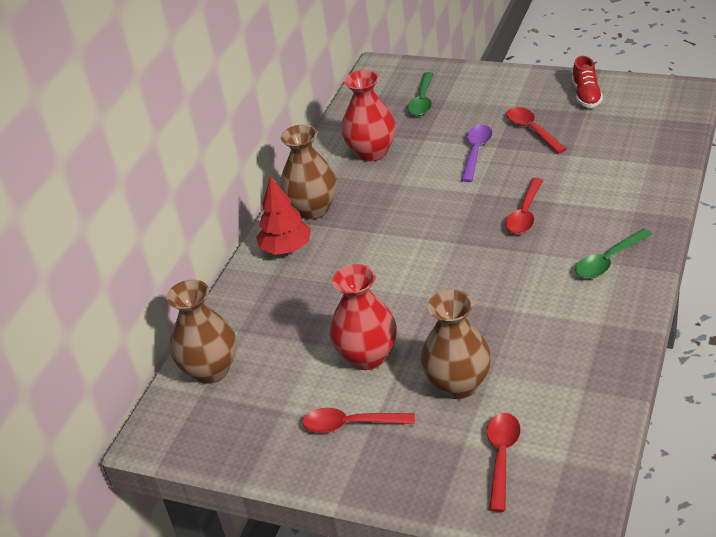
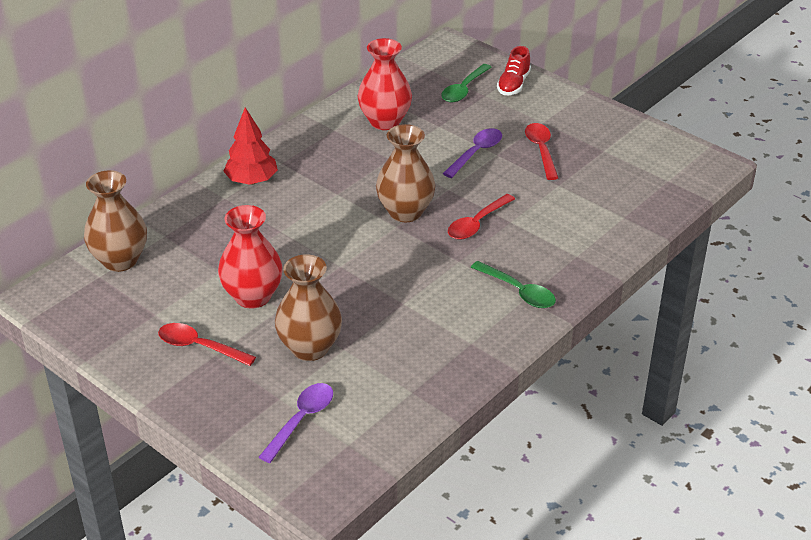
camera: 15 degrees right, 0 degrees up
(313, 209) = (298, 154): brown vase -> brown vase (405, 212)
(502, 457) = (301, 420): red spoon -> purple spoon
(586, 95) = (616, 135): red shoe -> red shoe (513, 84)
(608, 261) = (518, 291): green spoon -> green spoon turned 120 degrees counterclockwise

